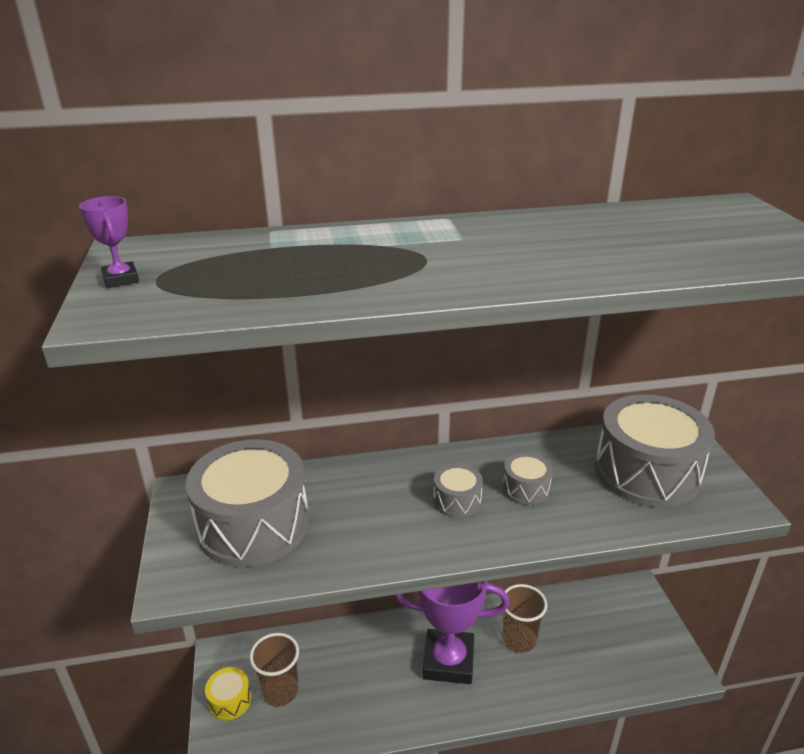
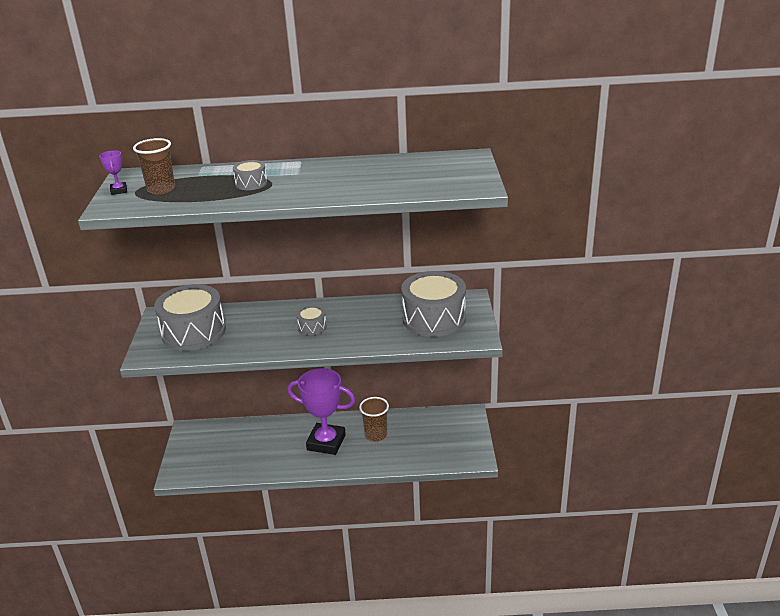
camera: 10 degrees right, 0 degrees up
(230, 700) = (187, 451): yellow drum -> none
(280, 691) = (218, 449): brown cup -> brown cup (161, 189)
(526, 488) = (355, 323): grey drum -> grey drum (251, 183)

